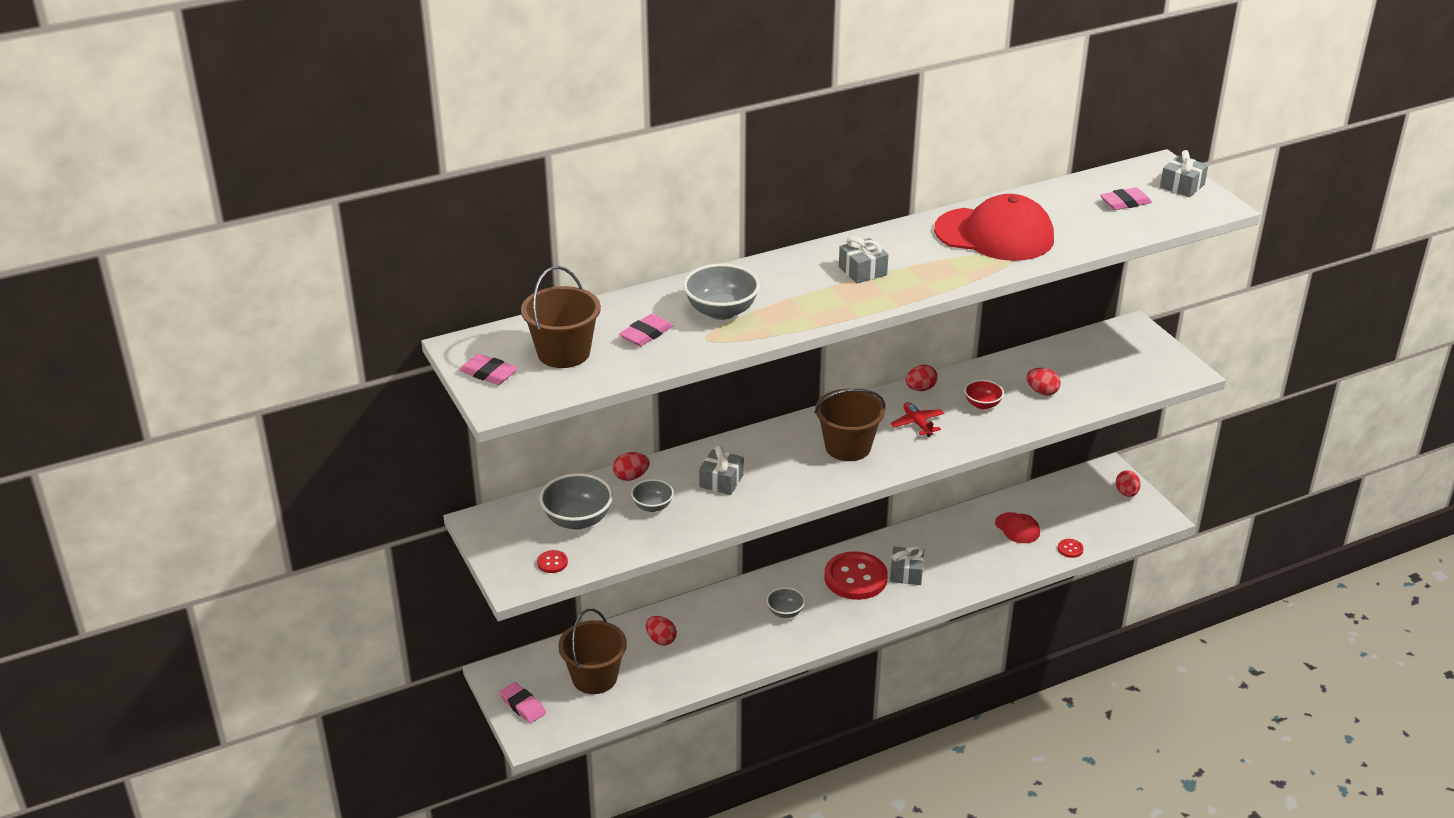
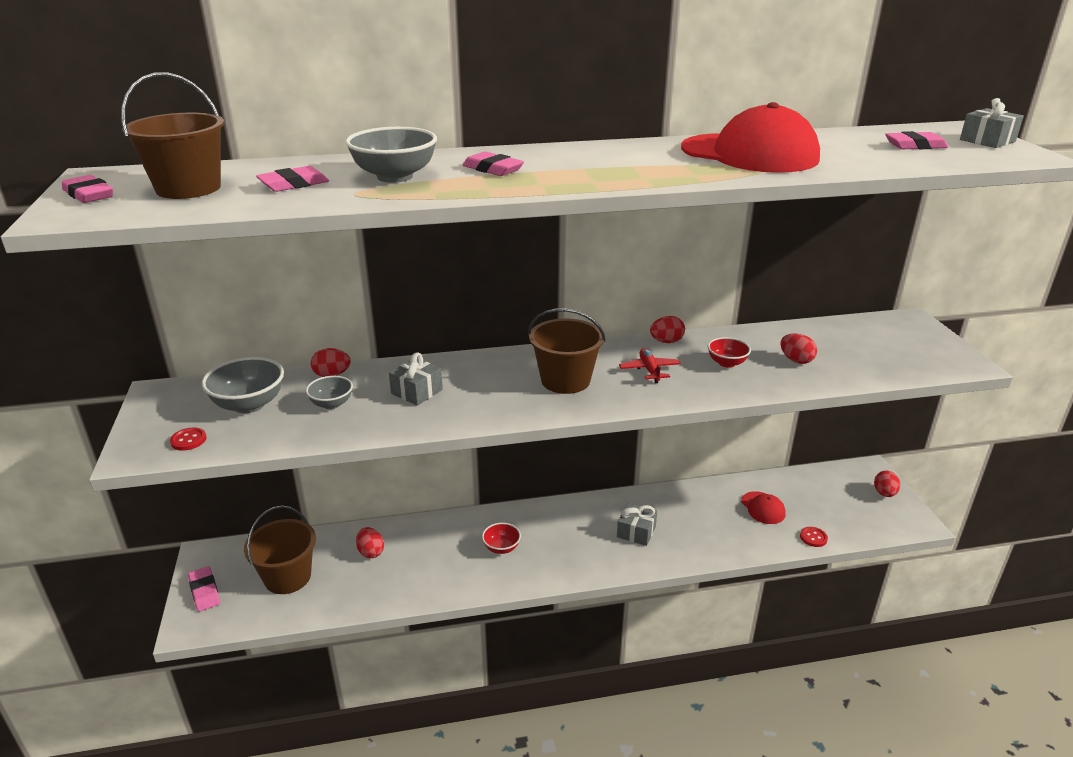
camera: 15 degrees right, 5 degrees down
(785, 612) = (501, 548): grey bowl -> red bowl
(795, 288) = (493, 169): none -> pink eraser
(855, 578) = (584, 527): red button -> none
(862, 271) = (580, 164): grey gift -> none

